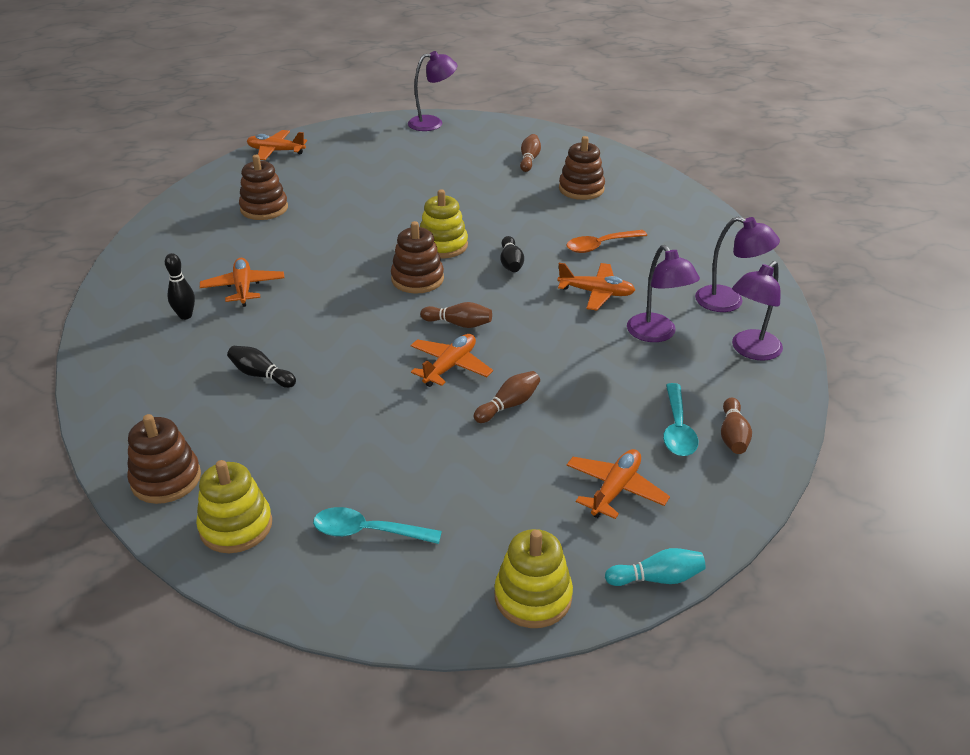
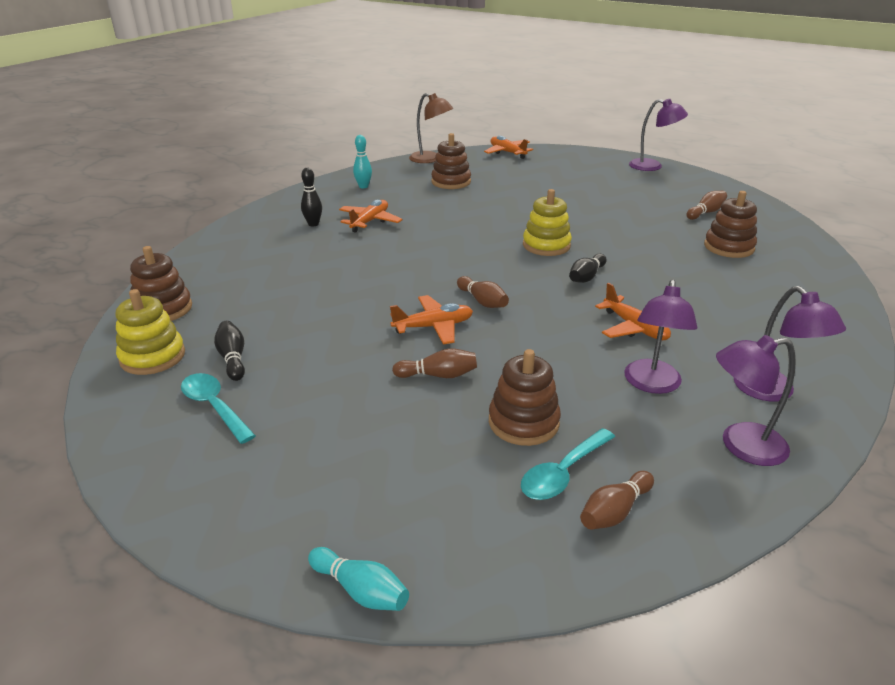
camera: 40 degrees right, 5 degrees down
(175, 249) = (363, 186): none -> turquoise bowling pin
(203, 187) = (430, 159): none -> brown lamp
(261, 375) = (303, 275): black bowling pin -> black bowling pin (233, 358)
(417, 279) = (494, 260): brown stacking toy -> brown stacking toy (523, 422)
(533, 597) = (245, 530): yellow stacking toy -> none
(600, 245) = (689, 294): orange spoon -> none
(615, 490) = (432, 489): orange plane -> none

